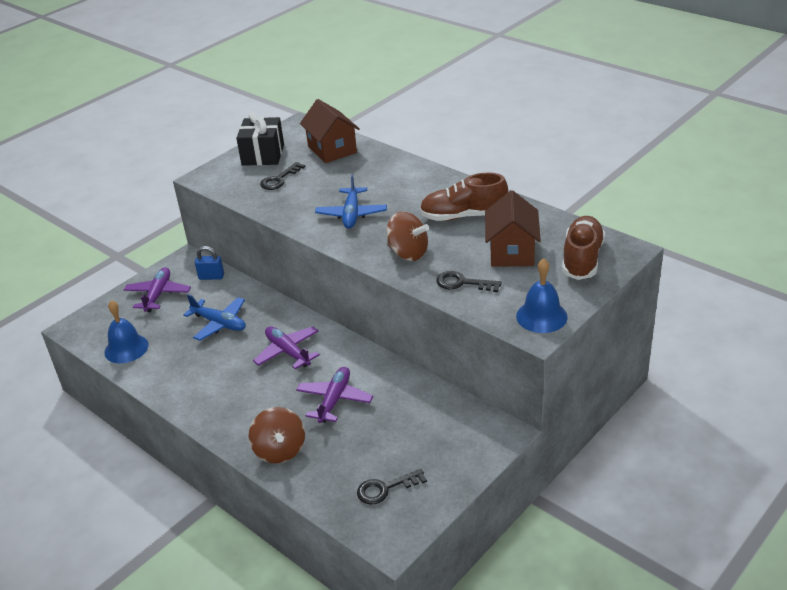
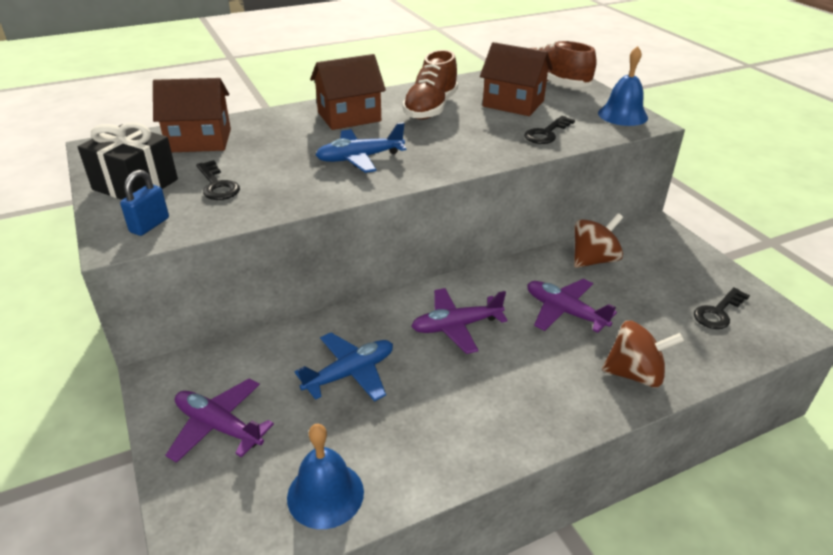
camera: 70 degrees left, 0 degrees up
(211, 277) = (234, 359): blue padlock -> blue padlock (149, 225)
(351, 214) = (360, 158): blue plane -> blue plane turned 135 degrees clockwise
(385, 488) = (718, 312): black key -> black key turned 45 degrees clockwise
(408, 253) = (470, 146): brown spinning top -> brown spinning top (593, 260)
(415, 187) = (349, 117): none -> brown house

